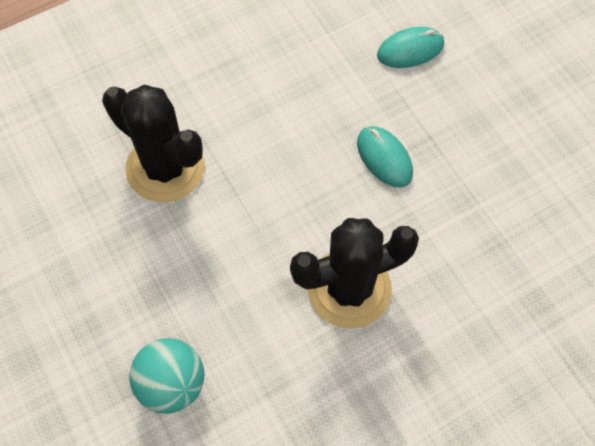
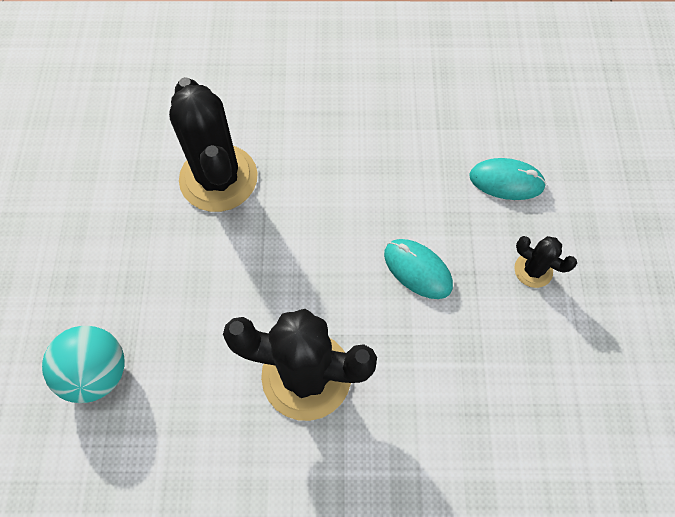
camera: 30 degrees right, 0 degrees up
(384, 158) = (417, 270): turquoise mouse -> turquoise mouse turned 45 degrees counterclockwise
(473, 111) = (533, 270): none -> black cactus

